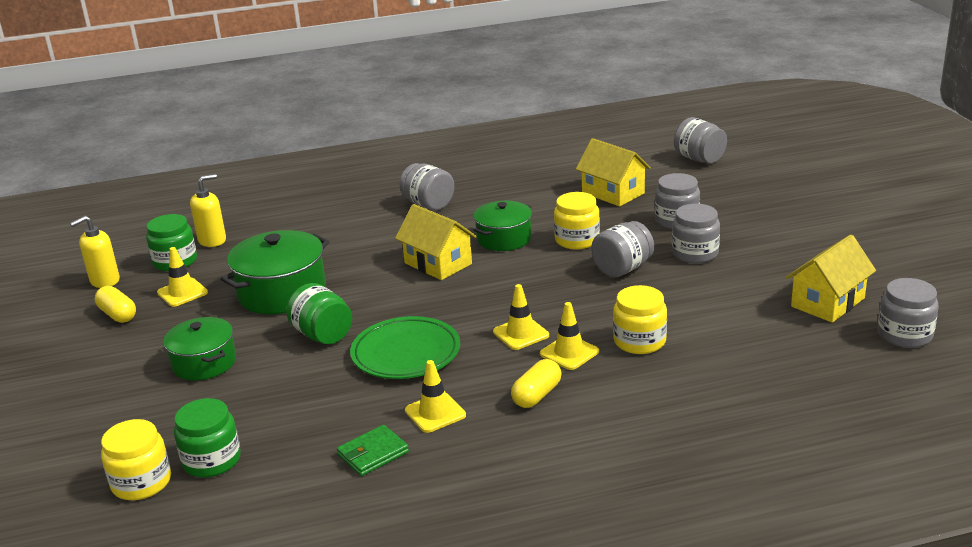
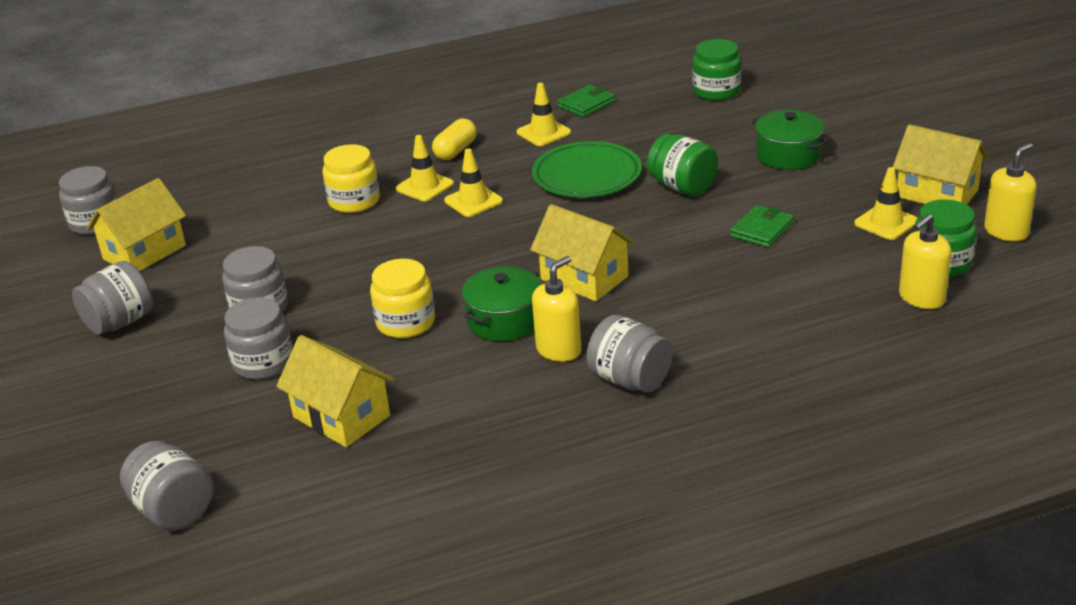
camera: 175 degrees right, 5 degrees up
(118, 315) = (937, 193): yellow capsule -> yellow house
(141, 482) = (761, 76): yellow jar -> none
(282, 292) = (762, 230): green pot -> green wallet
(469, 221) = (559, 350): none -> yellow soap dispenser
(622, 269) = (354, 282): grey jar -> grey jar (120, 322)

